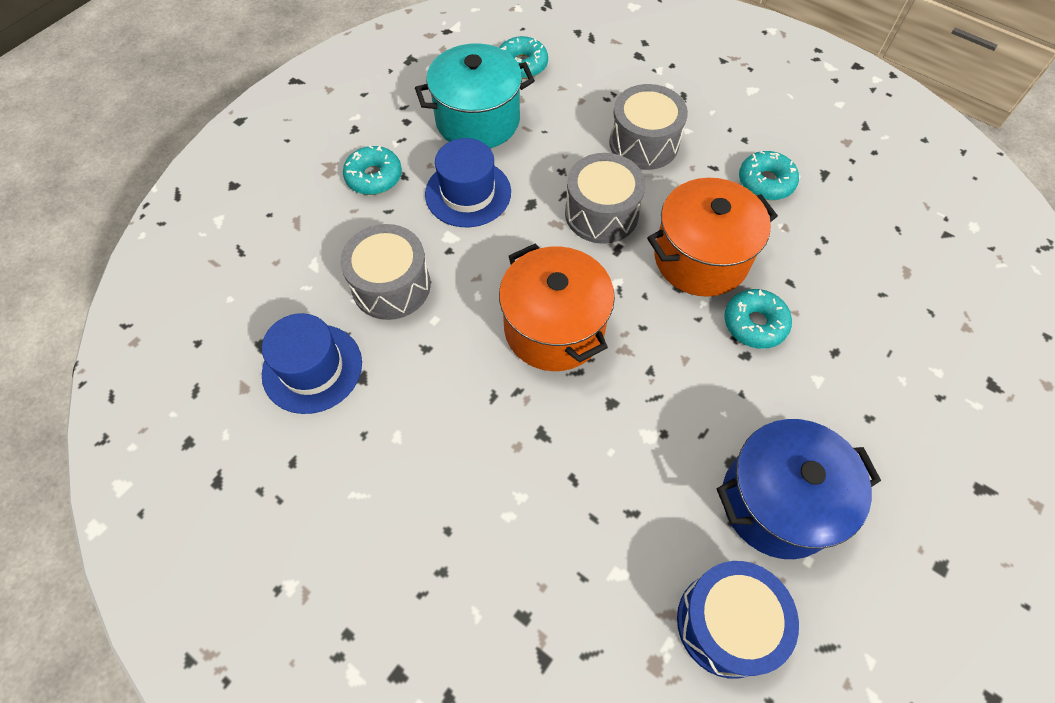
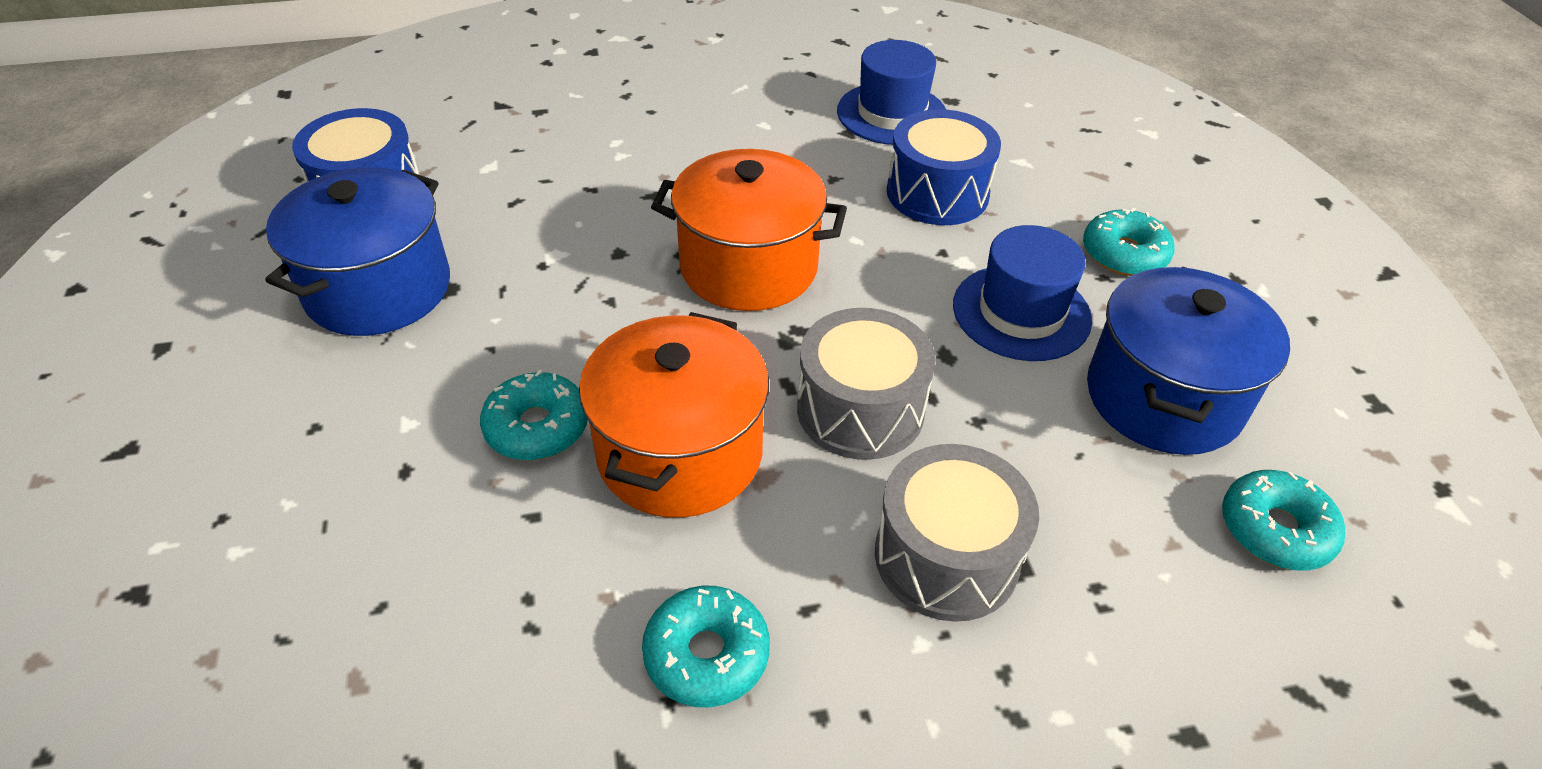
camera: 130 degrees right, 15 degrees down
(391, 286) = (937, 193): grey drum -> blue drum
(478, 120) = (1163, 397): turquoise pot -> blue pot

